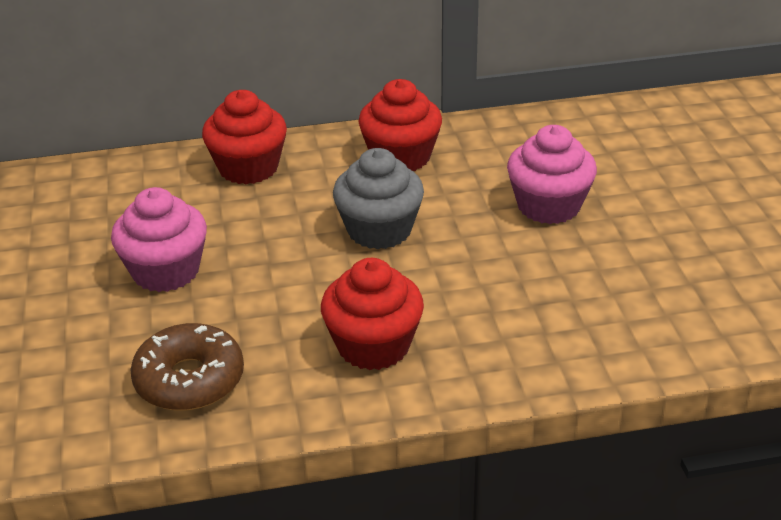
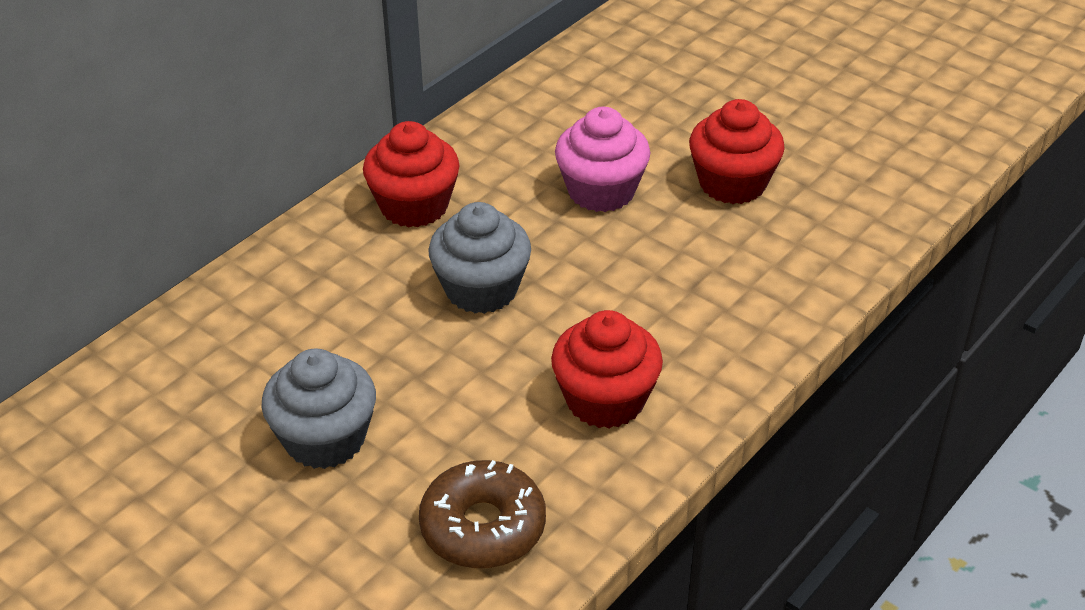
camera: 40 degrees left, 5 degrees up
(165, 271) = (325, 439): pink cupcake -> grey cupcake
(248, 168) = (274, 290): red cupcake -> red cupcake (732, 183)

